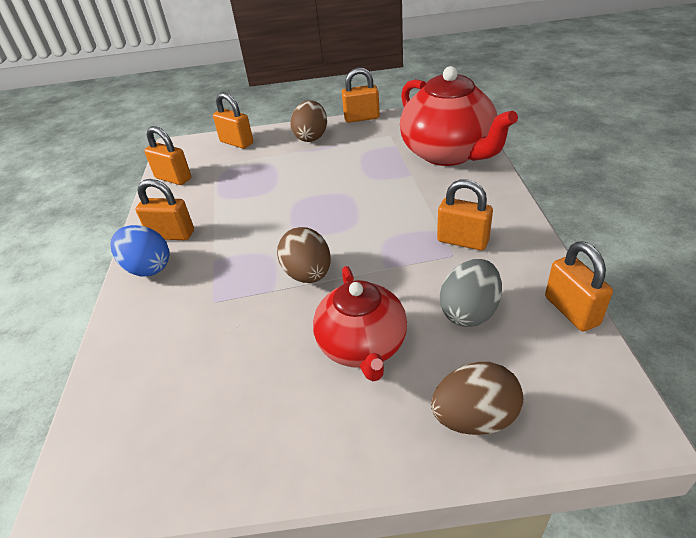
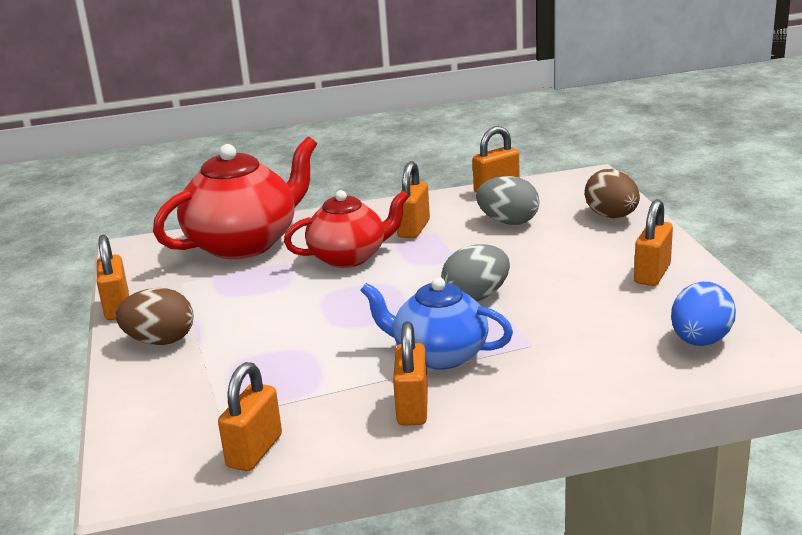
camera: 100 degrees left, 15 degrees down
(148, 268) = (485, 407): blue egg -> blue egg (700, 341)
(228, 249) = (439, 355): none -> blue teapot
(237, 142) = (148, 410): orange padlock -> orange padlock (652, 274)
(308, 274) = (476, 296): brown egg -> grey egg
(362, 346) = (563, 259): red teapot -> red teapot (349, 257)

